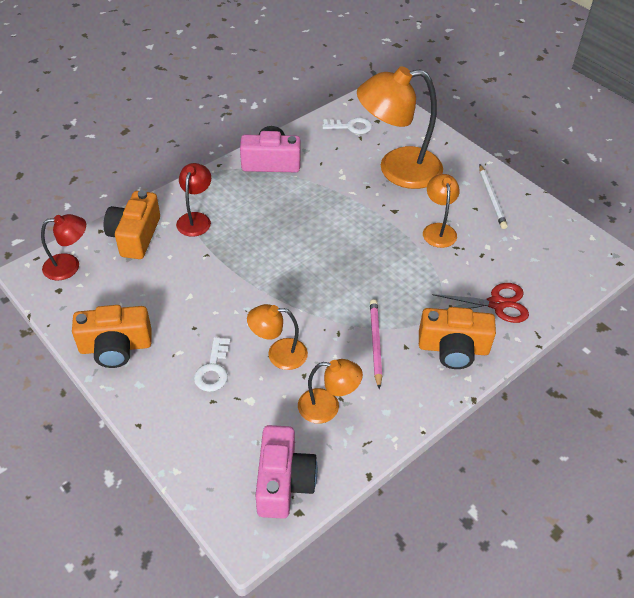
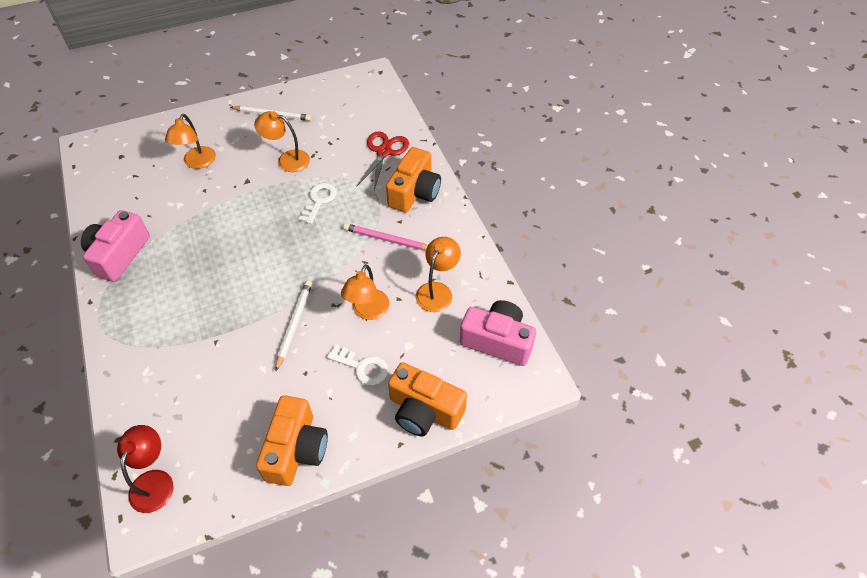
camera: 70 degrees left, 5 degrees up
(135, 236) = (148, 404): orange camera -> orange camera (424, 410)
(196, 219) = (159, 340): red lamp -> none
(243, 302) = (294, 324): none -> white pencil
(351, 127) = (114, 178): white key -> white key (319, 201)
(397, 169) = (197, 163): orange lamp -> orange lamp, size x0.51

